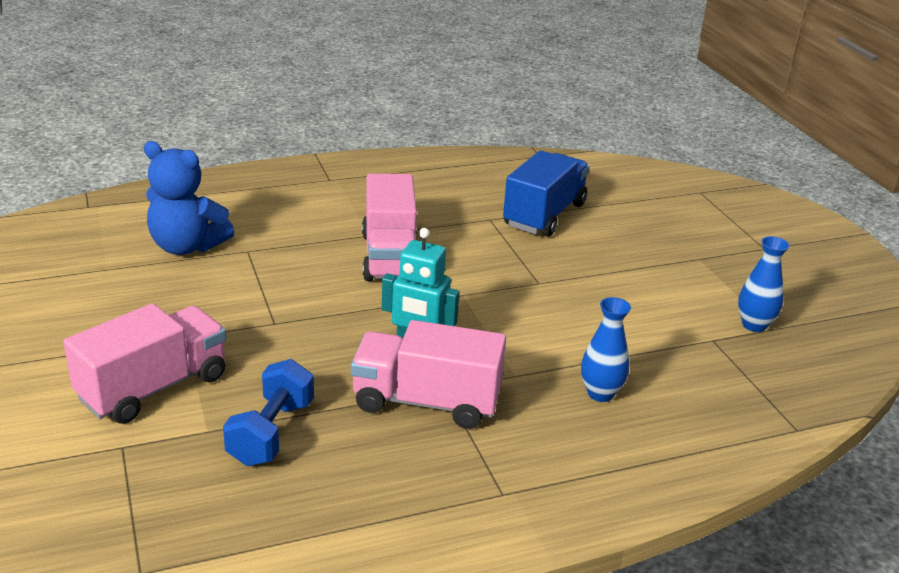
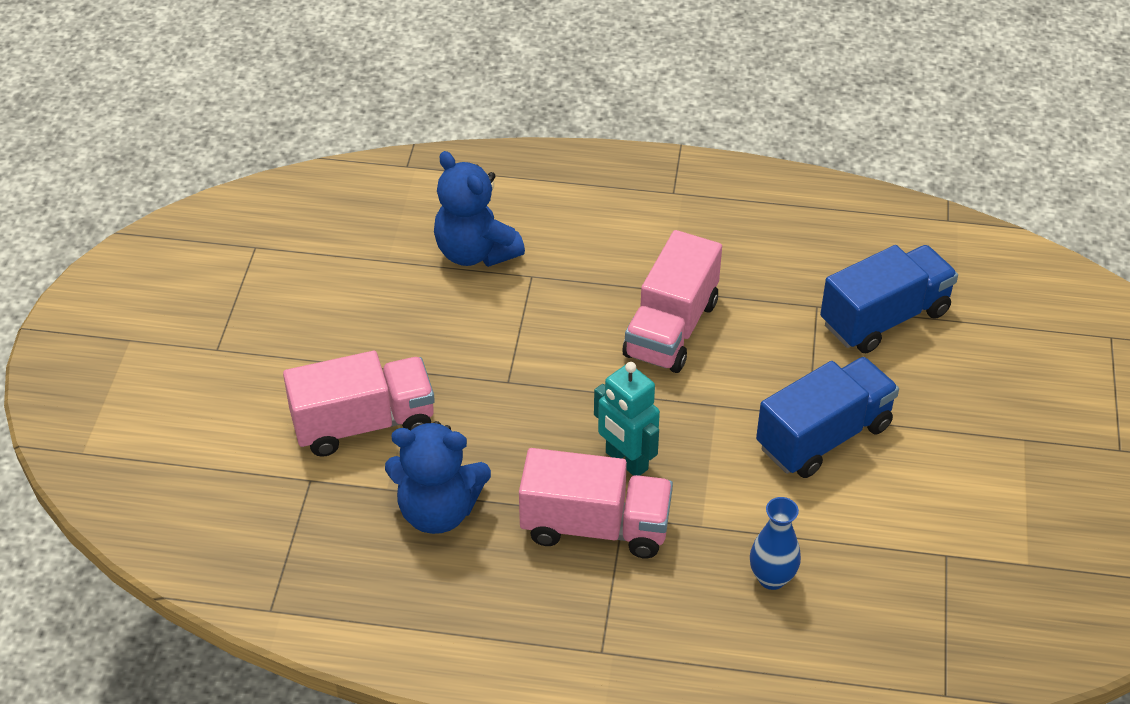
camera: 30 degrees right, 15 degrees up
(271, 433) = (438, 511): blue dumbbell -> blue teddy bear
(426, 402) = (595, 526): pink truck -> pink truck turned 150 degrees clockwise
(561, 292) = (823, 436): none -> blue truck
(754, 325) = (1010, 552): blue vase -> none

